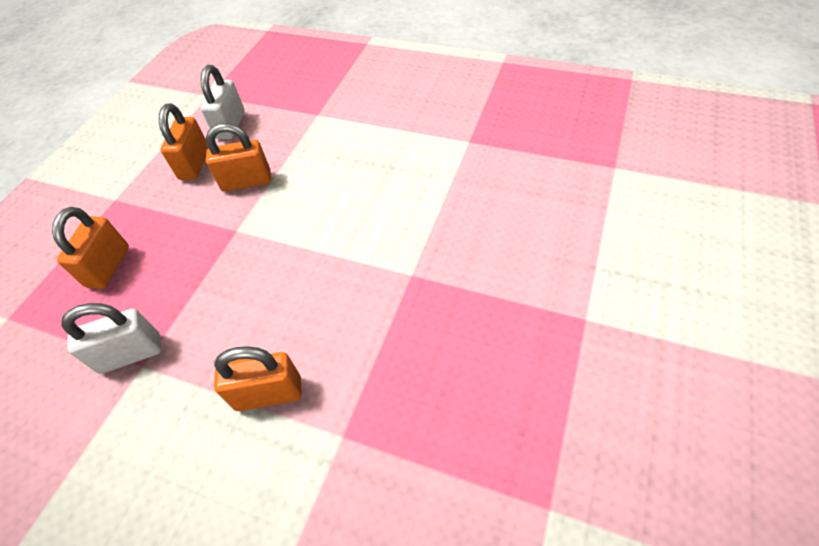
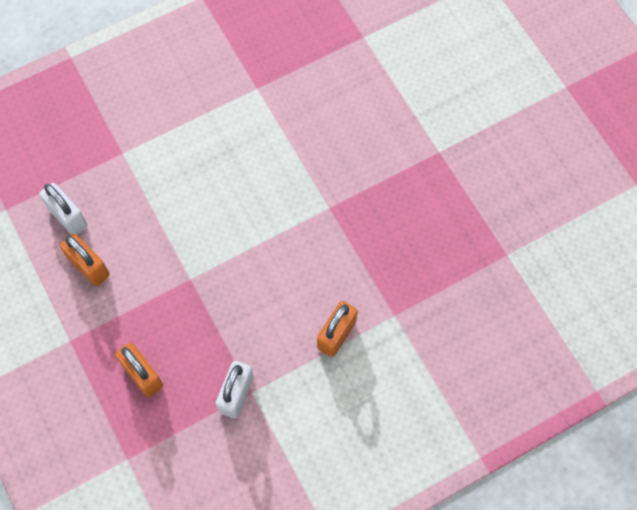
camera: 55 degrees left, 15 degrees up
(246, 181) = (147, 244): orange padlock -> none

